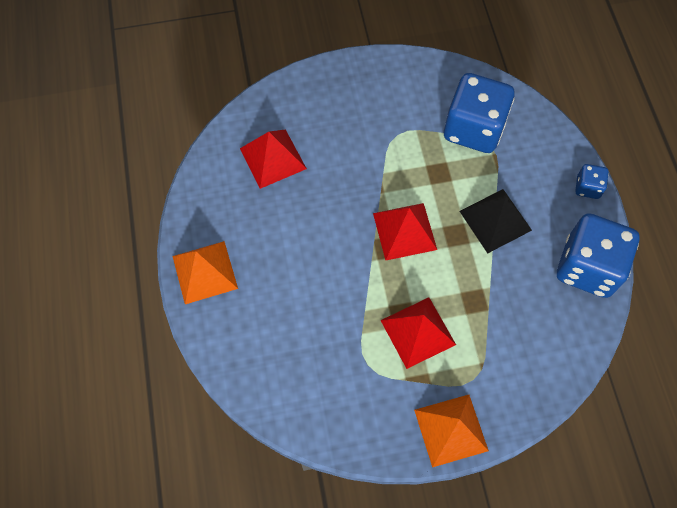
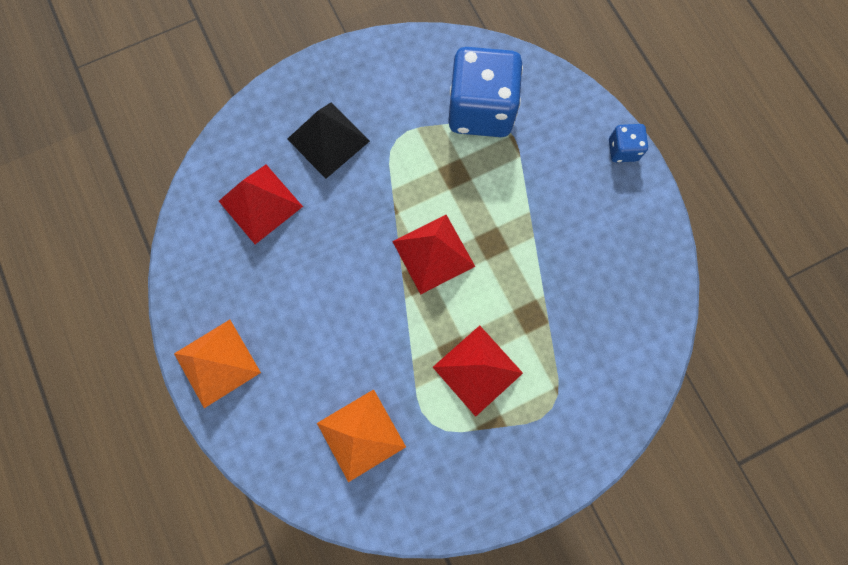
camera: 15 degrees left, 10 degrees up
(451, 430) = (541, 474): orange pyramid -> orange pyramid (361, 435)
(495, 220) = (531, 215): black pyramid -> black pyramid (328, 140)
(587, 267) = (644, 244): blue dice -> none

